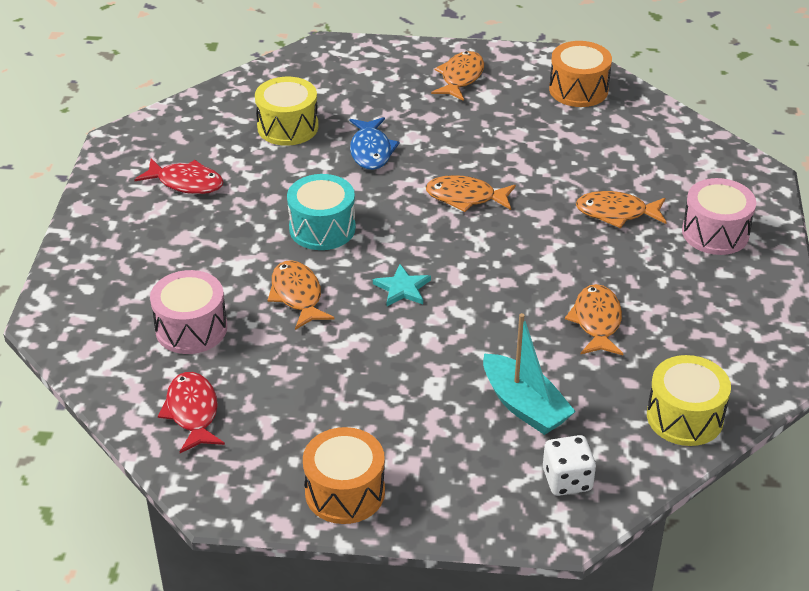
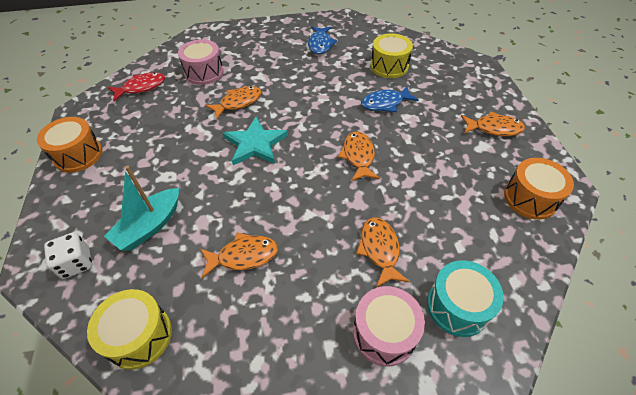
camera: 75 degrees right, 10 degrees up
(186, 183) = (320, 44): red fish -> blue fish
(322, 228) = (300, 99): turquoise drum -> turquoise drum (457, 306)
(402, 288) = (255, 144): turquoise star -> turquoise star, size x1.70

